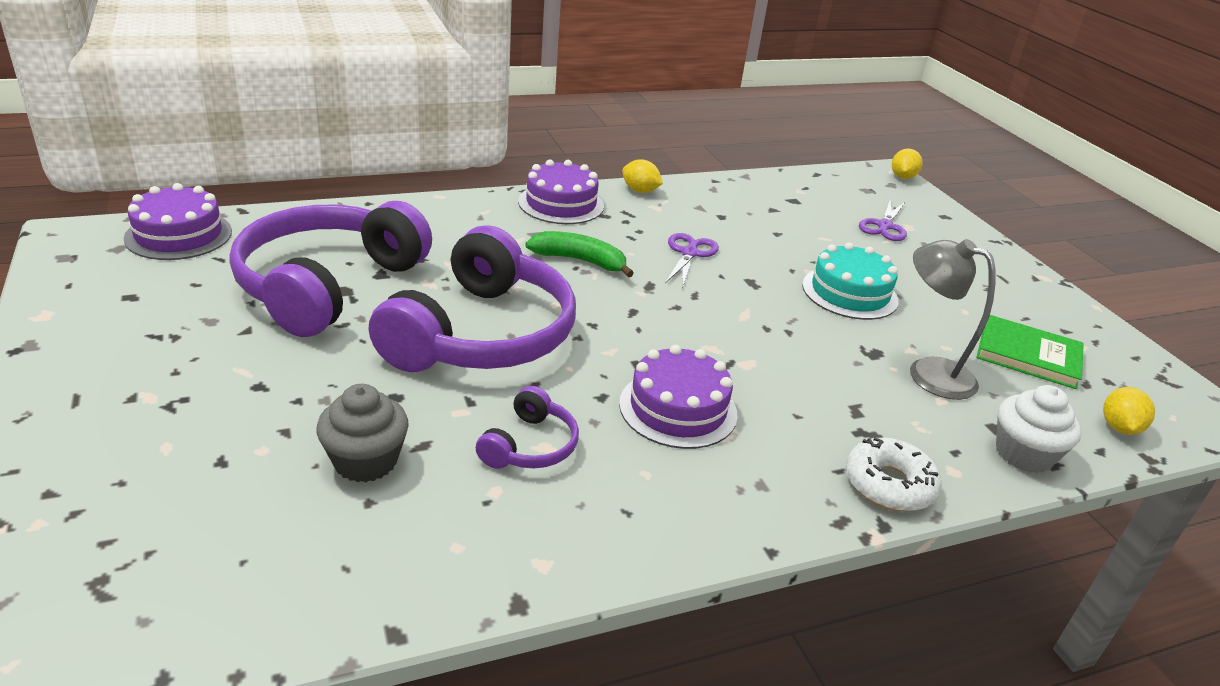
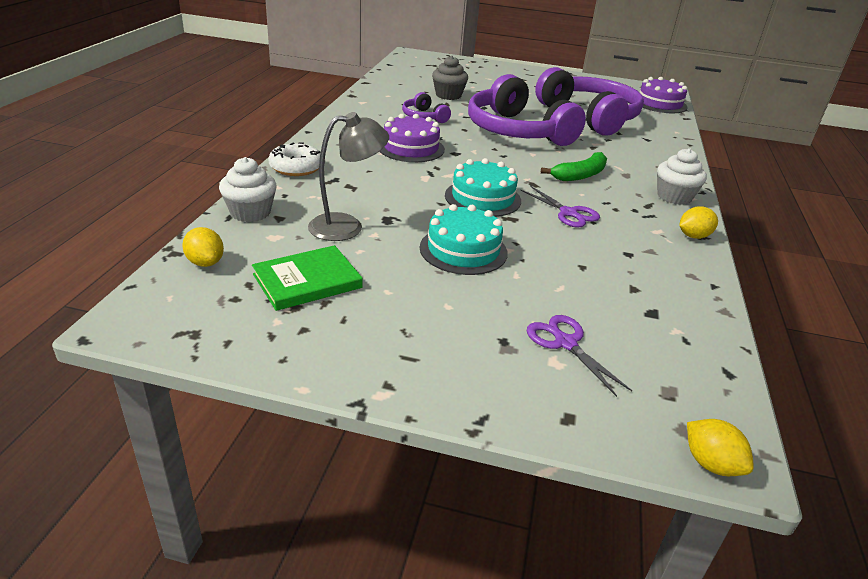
camera: 125 degrees right, 0 degrees up
(561, 204) = (674, 197): purple cake -> white cupcake
(735, 309) = (482, 198): none -> turquoise cake

